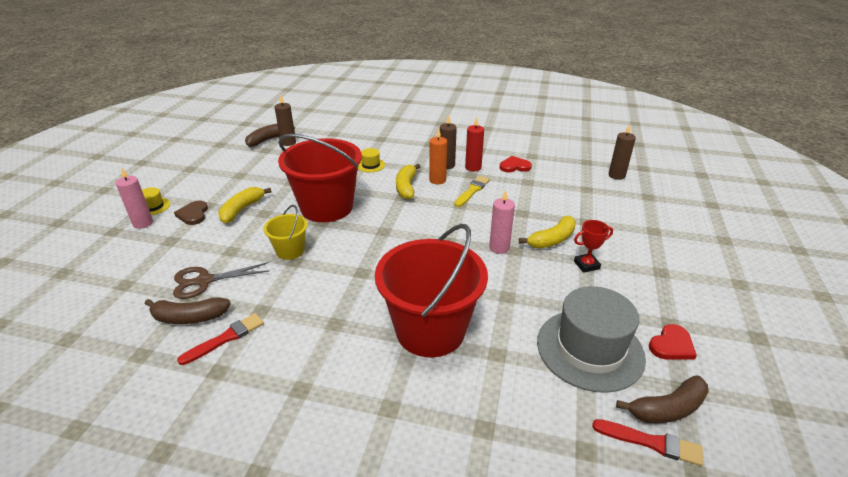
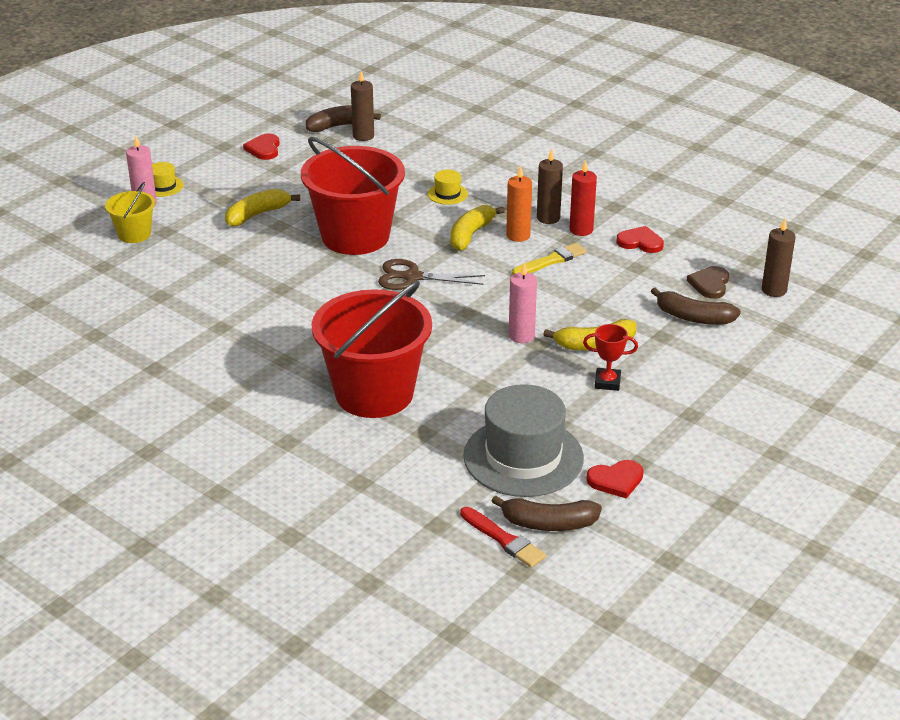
camera: 25 degrees right, 0 degrees up
(189, 317) = (150, 315): brown banana -> brown banana (693, 317)
(193, 214) = (202, 207): brown heart -> brown heart (710, 284)
(203, 281) = (179, 283): brown scissors -> brown scissors (411, 277)
(221, 164) = (264, 149): none -> red heart
(225, 338) = (175, 343): red brush -> none
(290, 251) = (283, 276): yellow bucket -> yellow bucket (134, 234)

